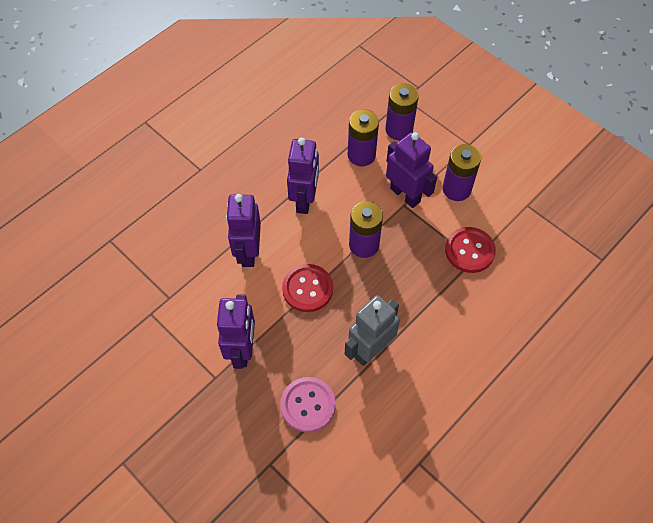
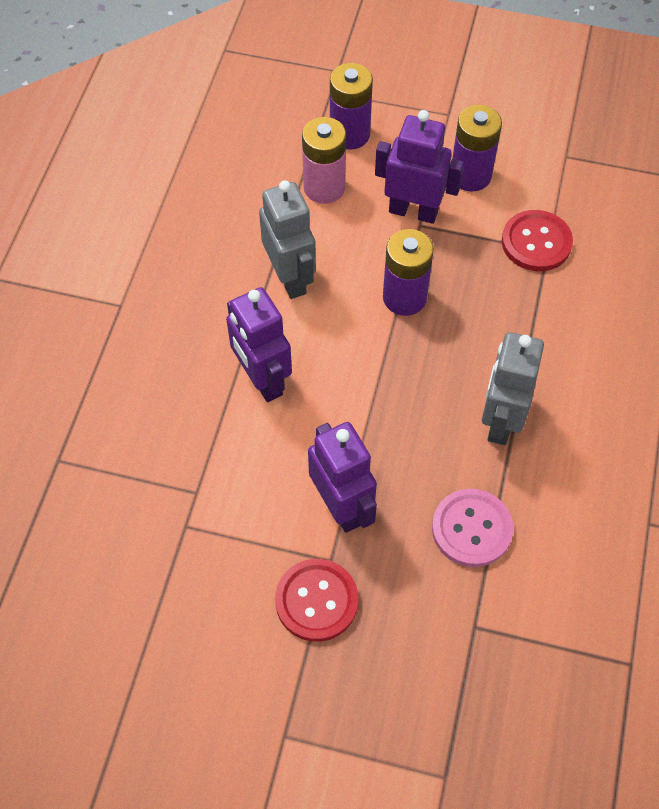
camera: 30 degrees left, 0 degrees up
(305, 200) = (290, 278): purple robot -> grey robot
(307, 289) = (371, 387): red button -> red button (316, 601)
(361, 155) = (324, 187): purple battery -> pink battery

